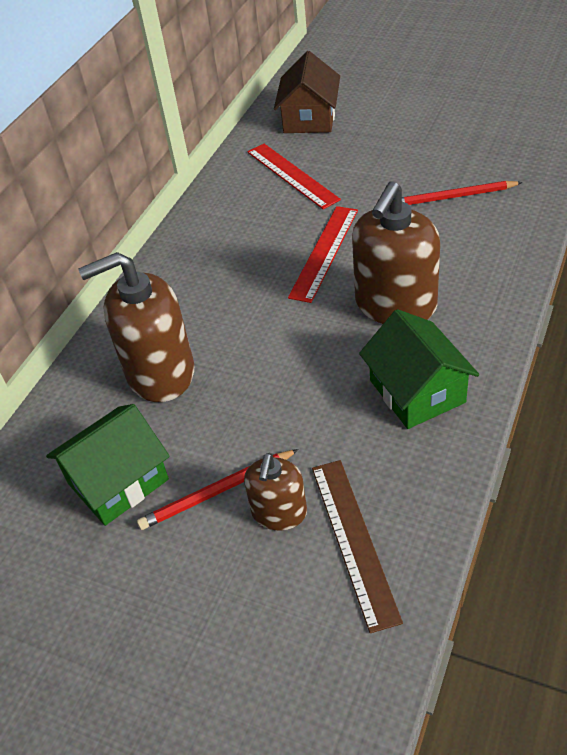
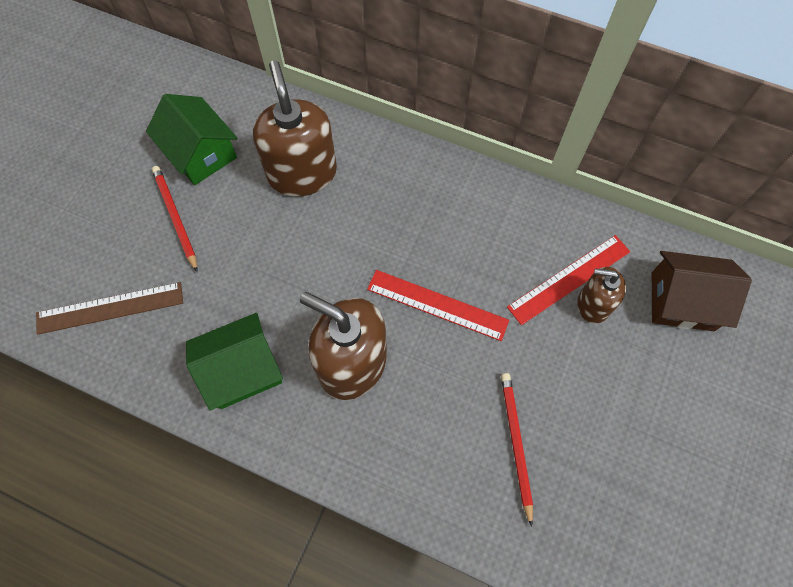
camera: 85 degrees right, 20 degrees up
(279, 512) = (147, 258): brown soap dispenser -> brown soap dispenser (593, 304)

